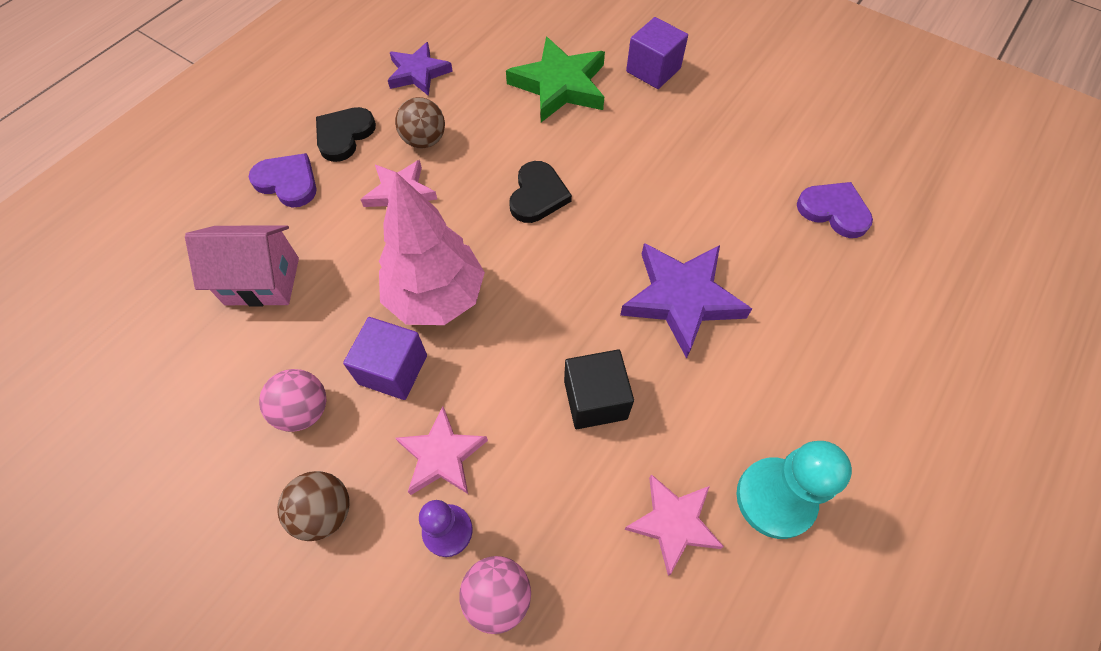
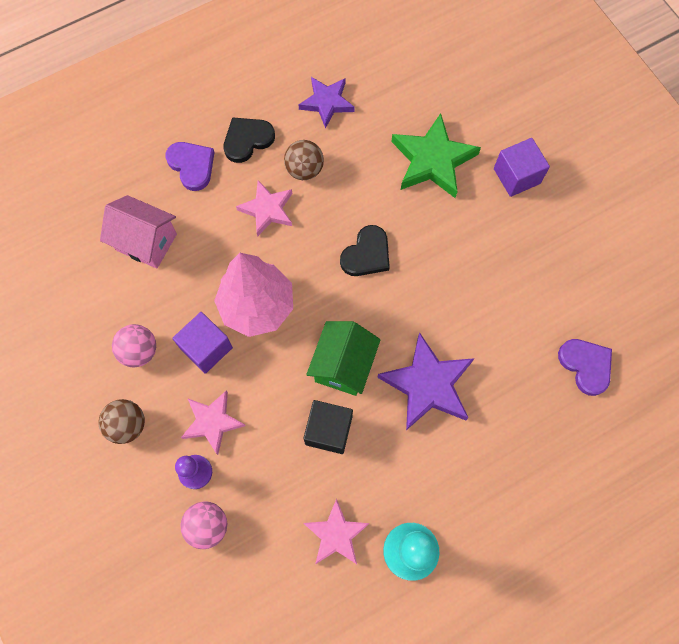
camera: 25 degrees right, 10 degrees up
(573, 319) = (343, 365): none -> green house

